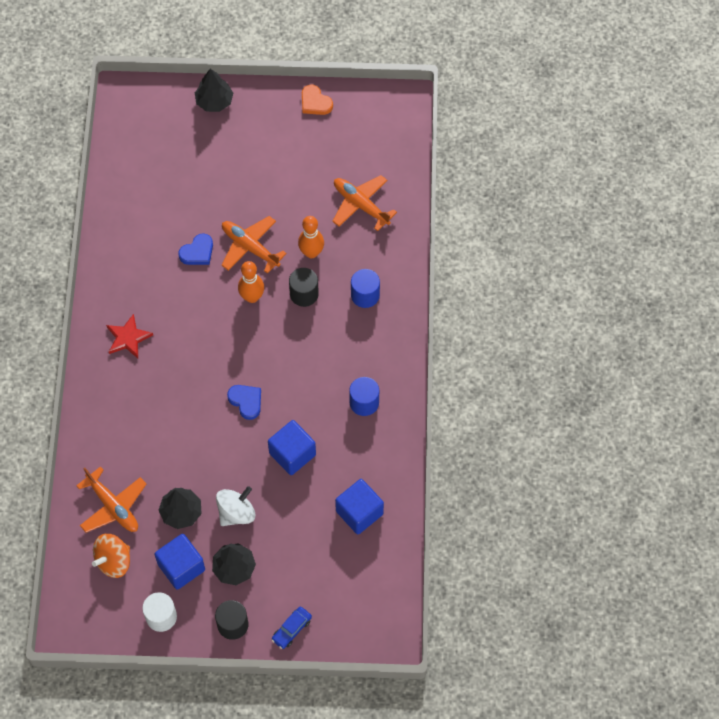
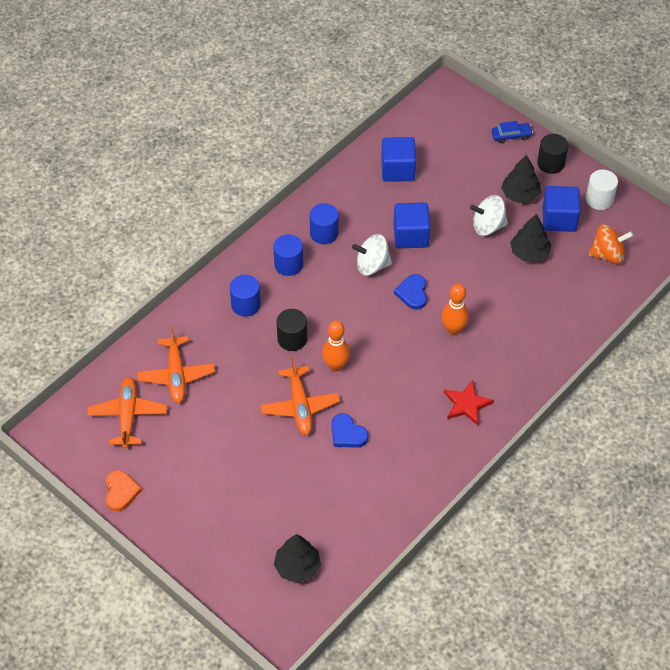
camera: 140 degrees left, 10 degrees down
(113, 506) = (579, 290): orange plane -> orange plane (128, 415)
(197, 252) = (347, 434): blue heart -> blue heart turned 135 degrees counterclockwise
(214, 101) = (206, 562): black tree -> black tree (297, 567)
(299, 402) = (372, 265): none -> white spinning top
(311, 252) = (254, 366): orange bowling pin -> orange bowling pin (453, 329)
(365, 353) = (288, 264): none -> blue cylinder

